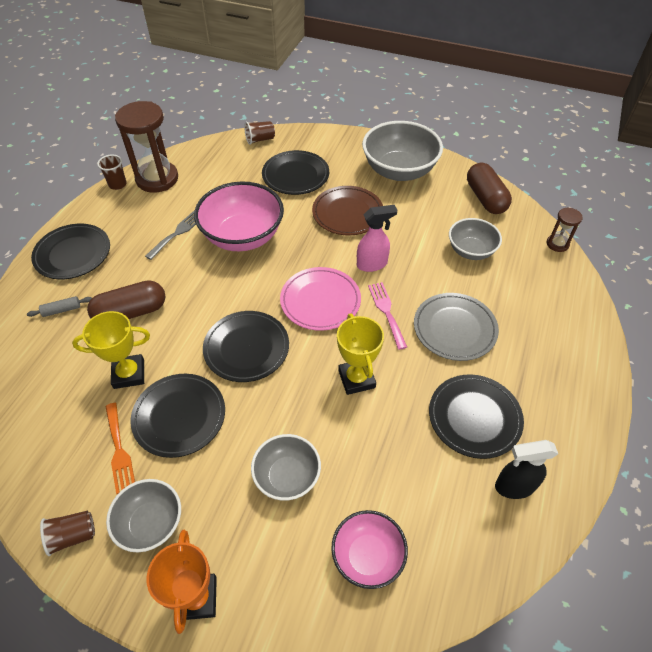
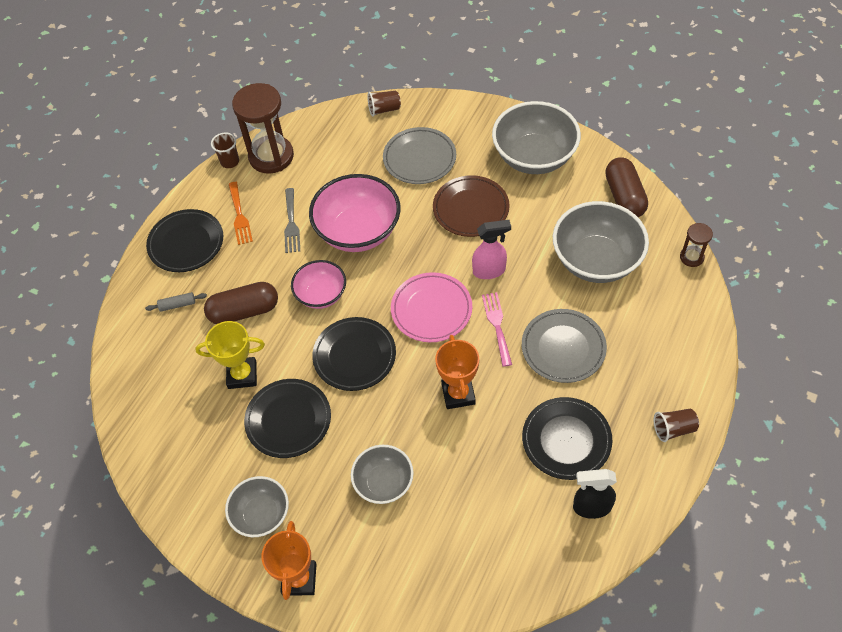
camera: 10 degrees right, 5 degrees up
(73, 536) = (195, 520): brown cup -> brown cup (673, 429)
(119, 451) = (234, 448): orange fork -> orange fork (239, 216)
(177, 233) = (291, 224): grey fork -> grey fork turned 135 degrees clockwise
(295, 175) = (419, 158): black plate -> grey plate
(356, 379) = (458, 394): yellow trophy -> orange trophy
(367, 556) = (448, 557): pink bowl -> pink bowl (321, 295)
(471, 251) = (596, 260): grey bowl -> grey bowl, size x1.70

